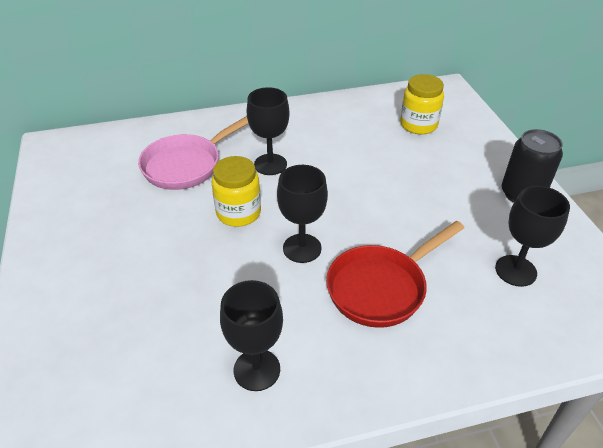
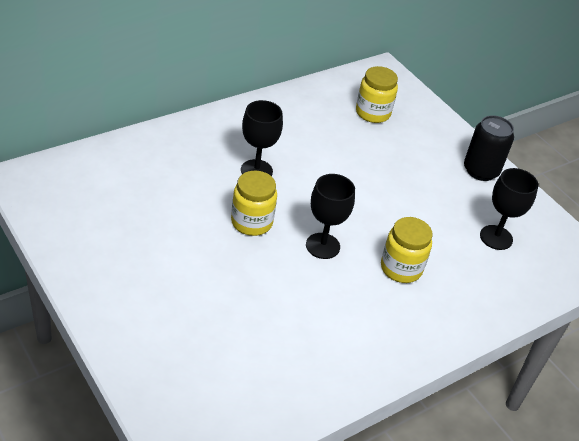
camera: 25 degrees left, 0 degrees up
(187, 165) = (177, 181): pink pan -> none
(257, 370) = (334, 349): black goblet -> none
(381, 287) = (401, 268): red pan -> yellow jar

